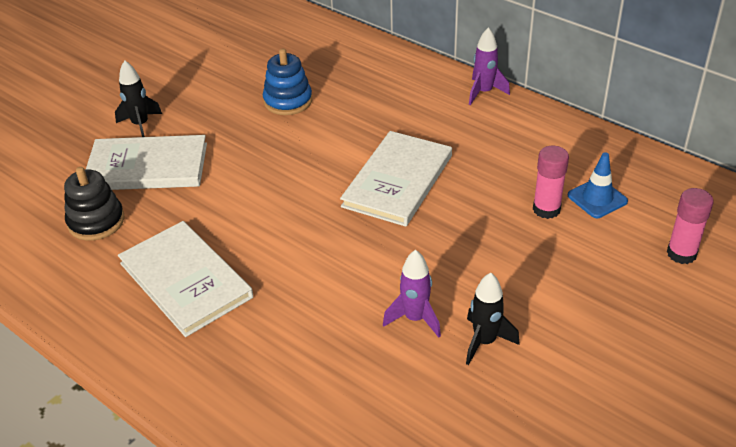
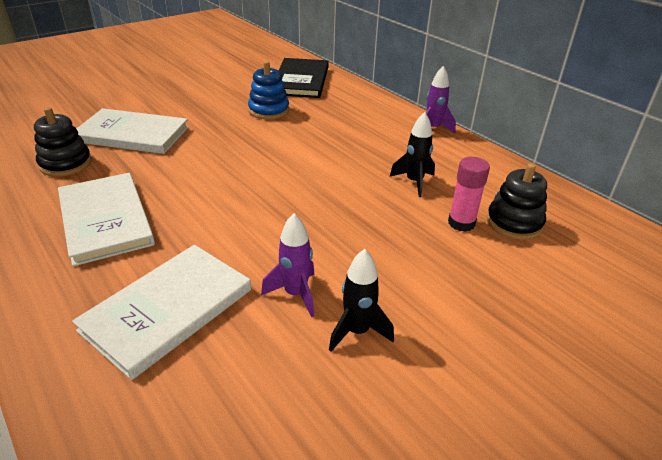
camera: 10 degrees right, 5 degrees down
(140, 125) = (146, 108): black rocket -> black rocket (414, 182)
(305, 46) = (301, 80): none -> black book
(397, 181) = (332, 178): white book -> white book (168, 309)
(597, 198) = (514, 223): blue traffic cone -> black stacking toy
(681, 253) = (593, 287): pink glue stick -> none

